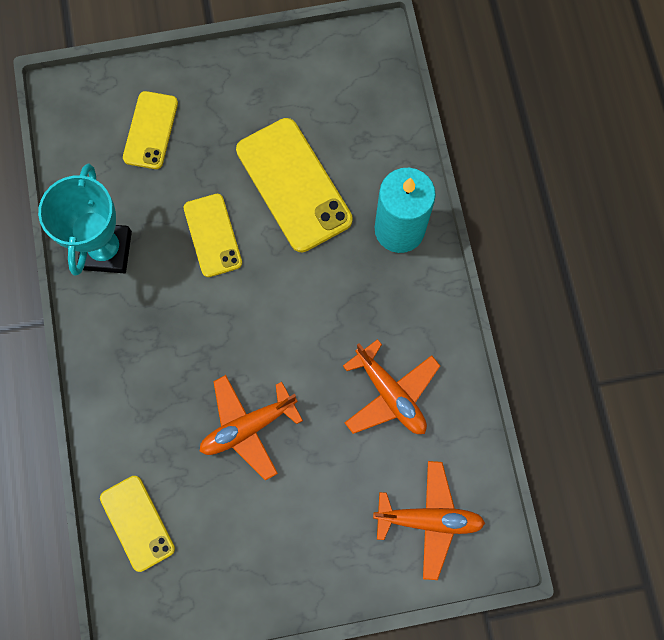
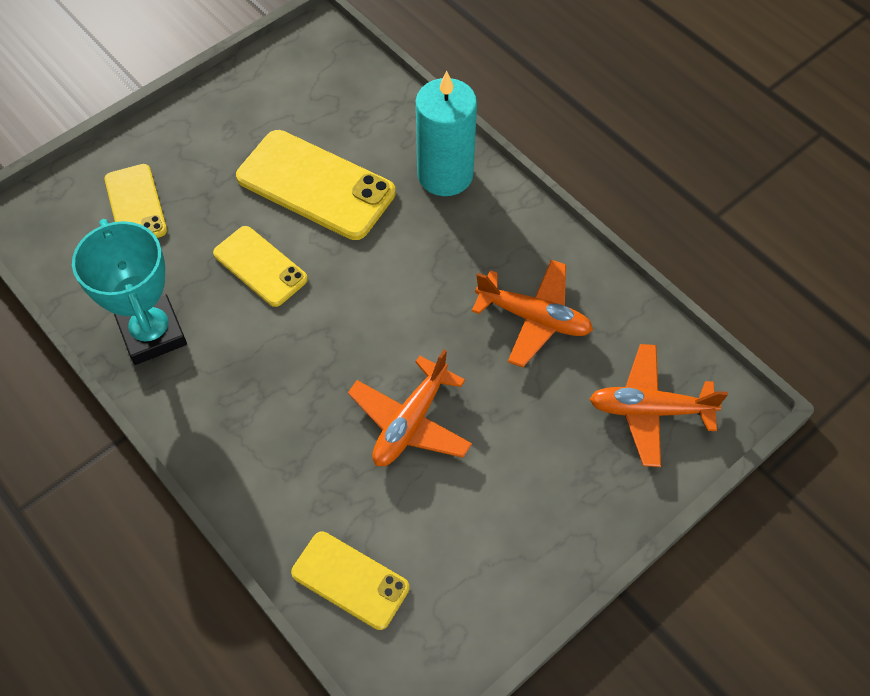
camera: 30 degrees left, 15 degrees down
(429, 519) = (649, 410): orange plane -> orange plane turned 150 degrees counterclockwise

